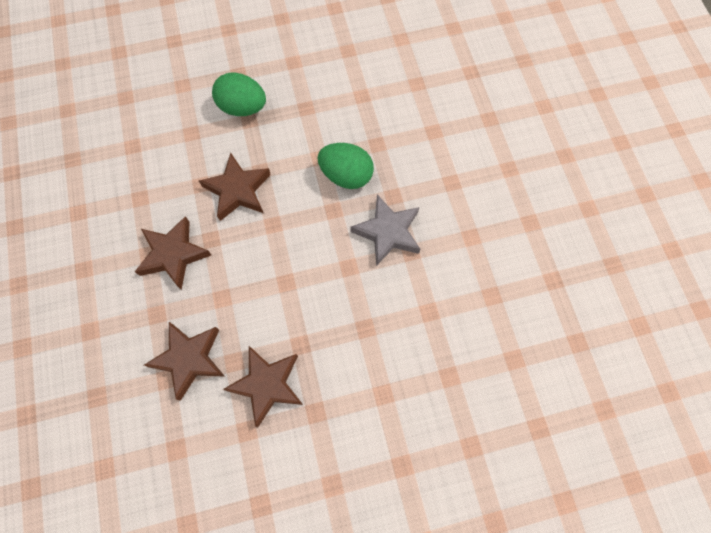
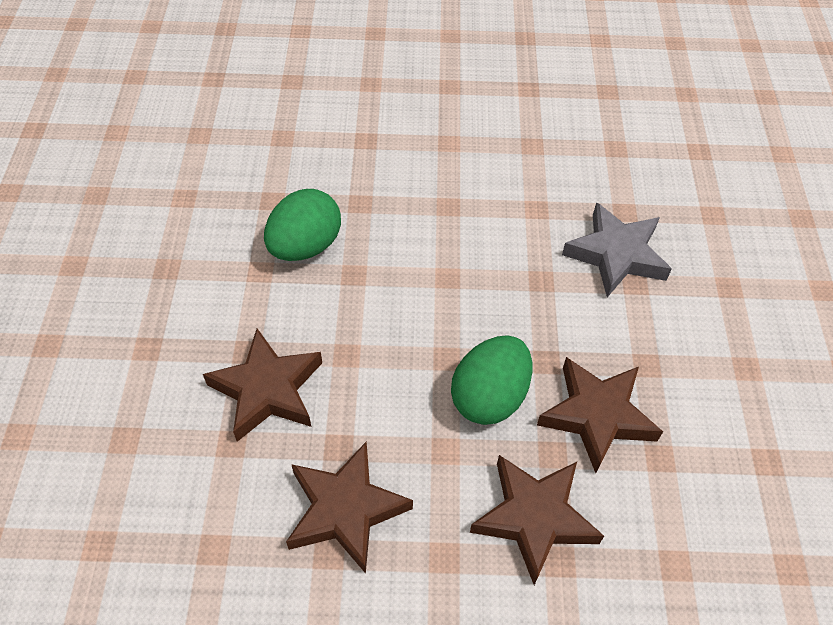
camera: 75 degrees left, 15 degrees down
(242, 107) = (117, 351): green egg -> green egg (489, 397)
(388, 232) = (412, 222): grey star -> grey star (616, 255)

